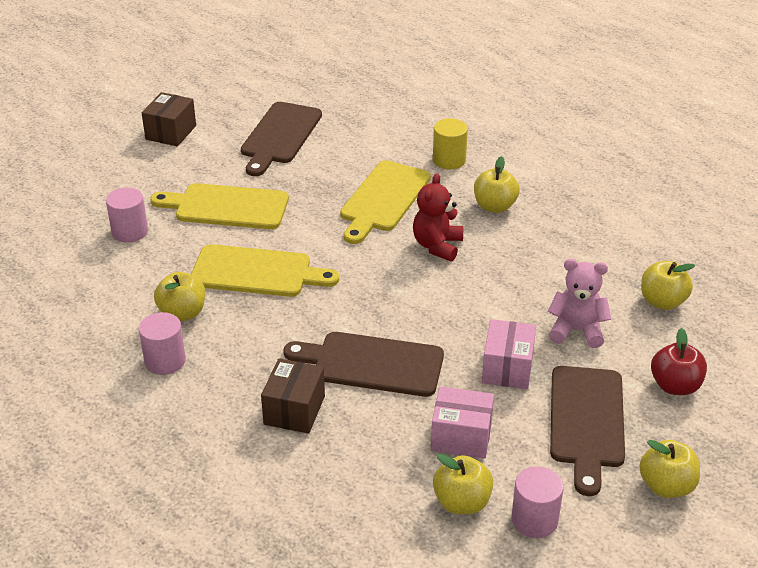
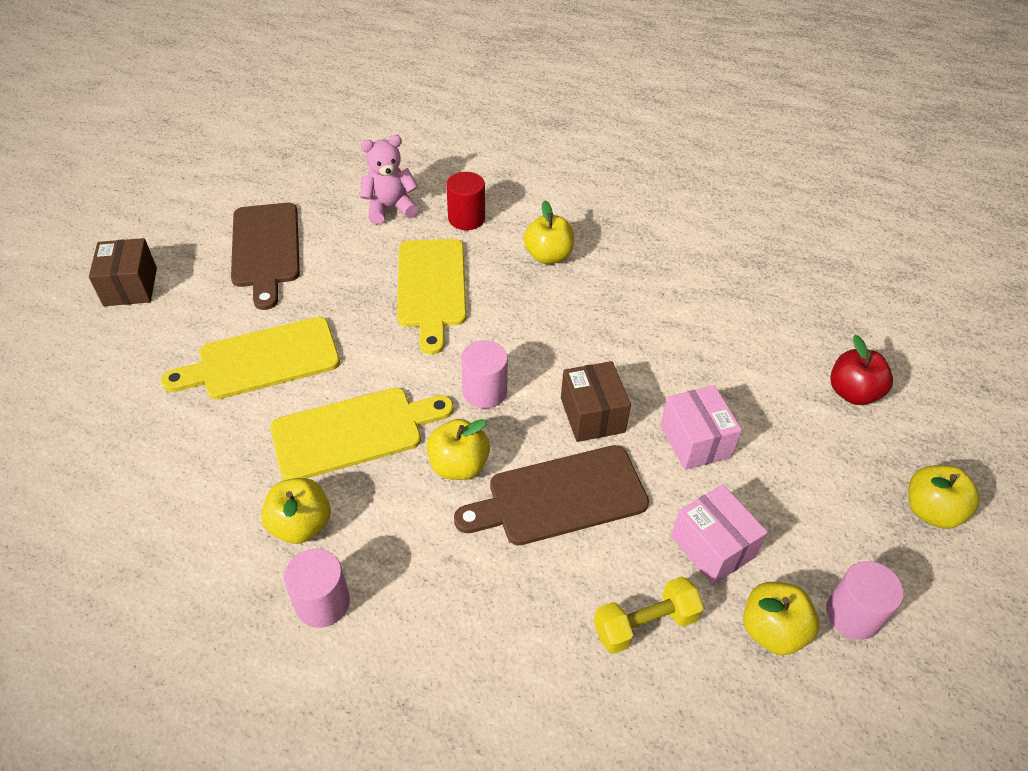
camera: 30 degrees left, 10 degrees up
(130, 231) = (162, 438): pink cylinder -> pink cylinder (484, 391)
(294, 410) = (519, 598): brown box -> brown box (592, 415)
(370, 460) = (645, 624): none -> yellow dumbbell
(437, 246) = (525, 322): red teddy bear -> none
(449, 160) = (466, 218): yellow cylinder -> red cylinder
(461, 437) = (712, 546): pink box -> pink box turned 75 degrees clockwise
(576, 330) = (724, 368): pink teddy bear -> pink teddy bear (390, 208)
(586, 421) = (810, 470): brown cutting board -> none
(662, 301) = (773, 304): yellow apple -> yellow apple (459, 465)

